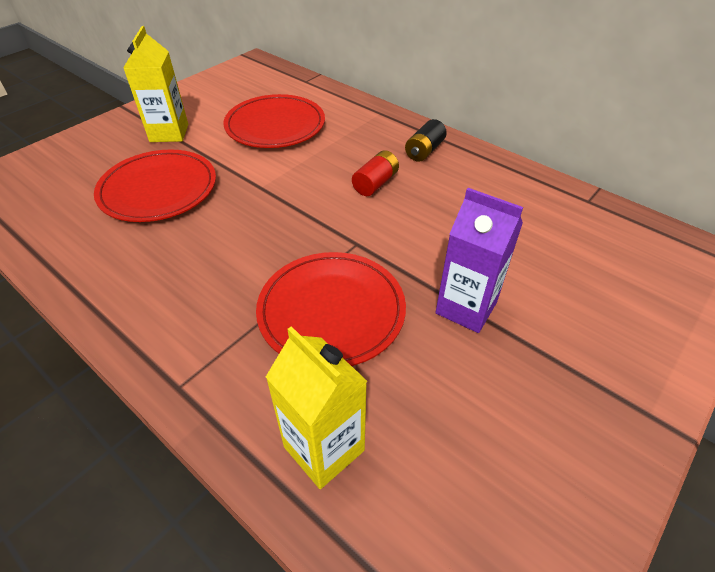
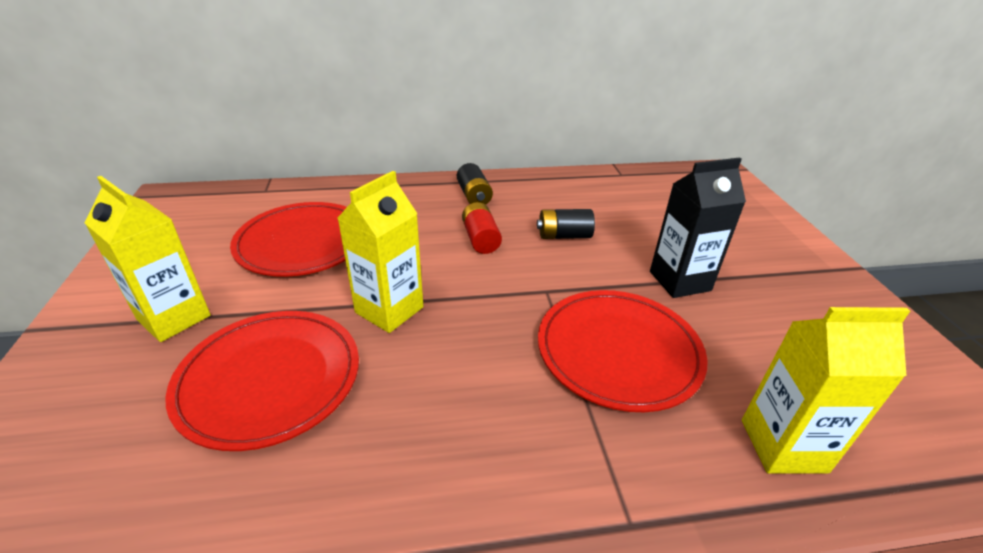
camera: 50 degrees left, 10 degrees down
(255, 192) = (389, 310): none -> yellow carton
(438, 217) = (564, 236): none -> black battery
(466, 308) = (679, 281): purple carton -> black carton

